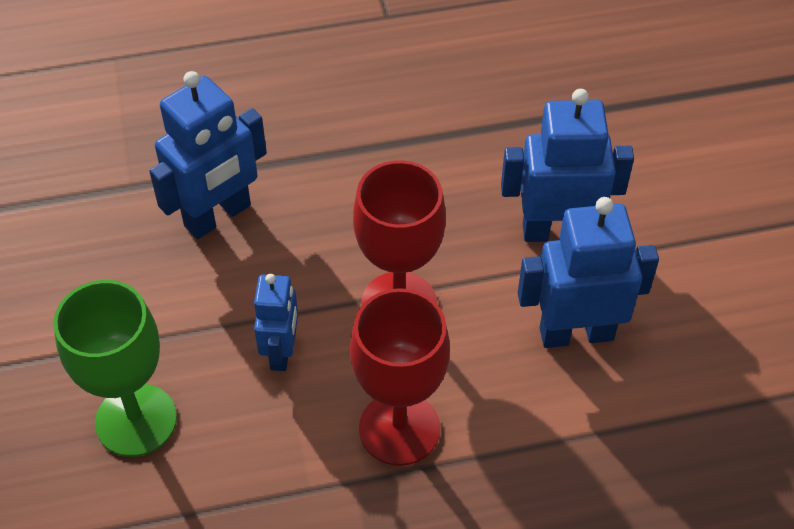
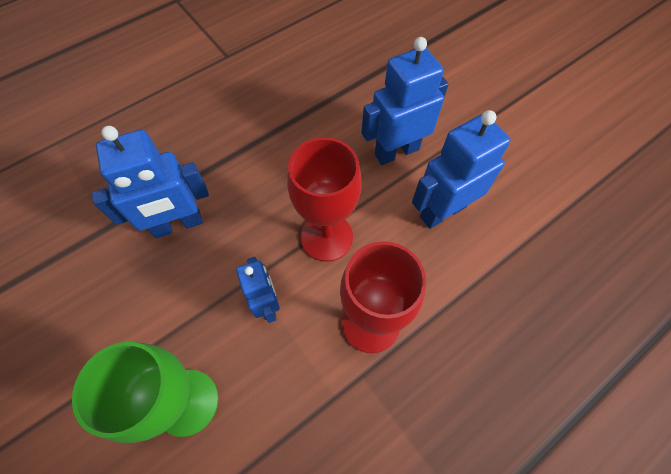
camera: 25 degrees left, 10 degrees up
(218, 216) = (178, 224): blue robot -> blue robot turned 45 degrees clockwise

